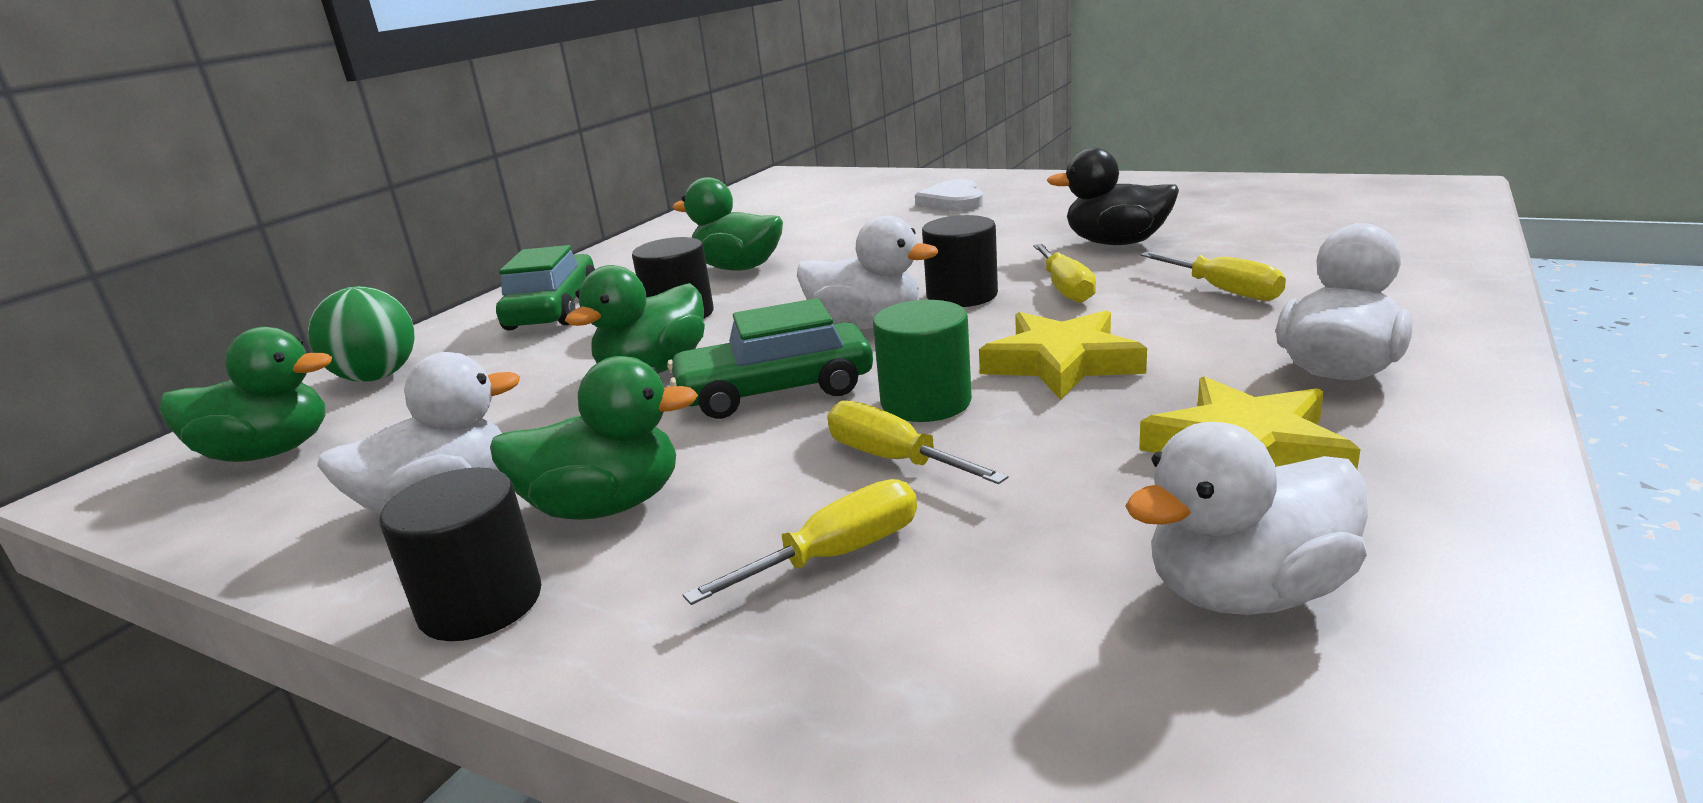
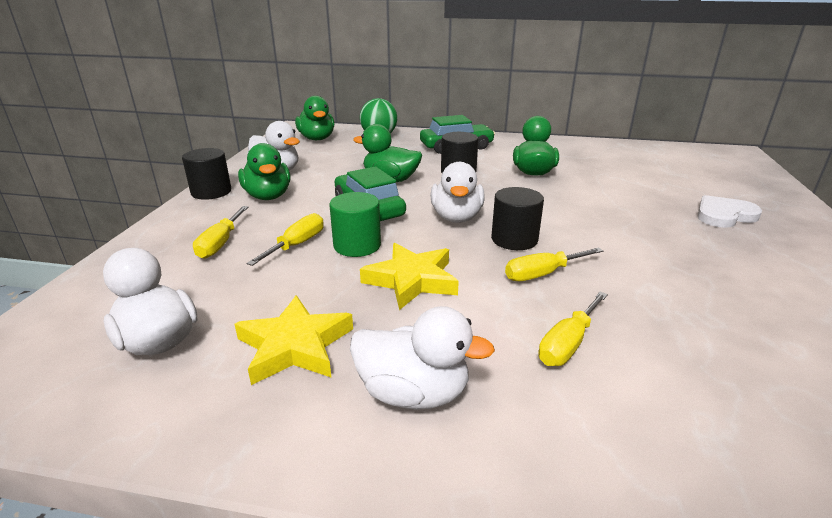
camera: 70 degrees right, 5 degrees up
(836, 555) = (220, 243): yellow screwdriver -> yellow screwdriver turned 60 degrees clockwise
(1116, 243) = (663, 290): black duck -> none

